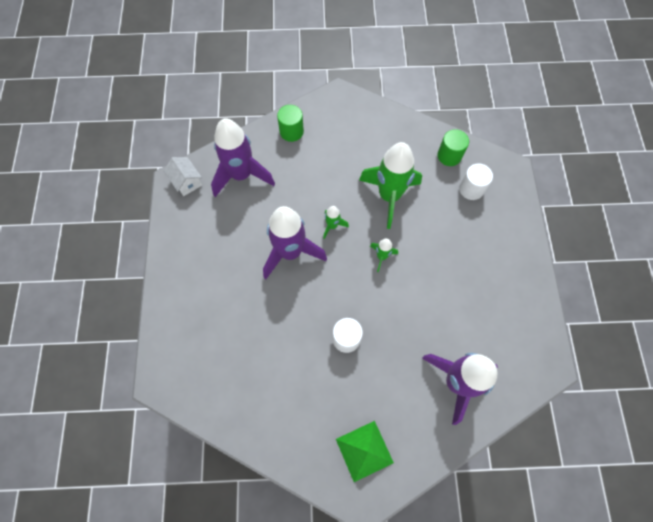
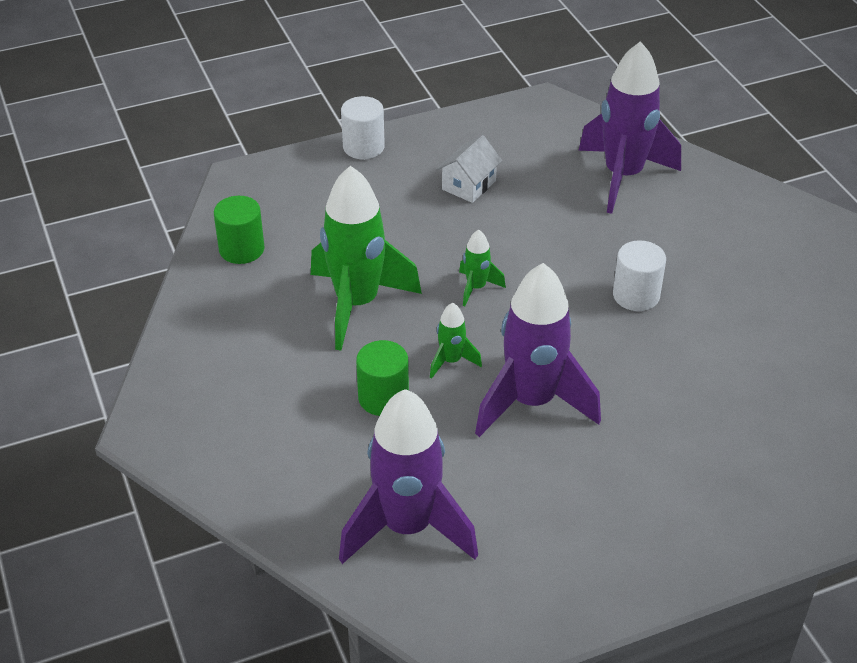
camera: 110 degrees left, 25 degrees down
(186, 182) = (465, 619): white house -> white house (468, 185)
(291, 131) = (268, 479): green cylinder -> green cylinder (383, 398)
(364, 451) = (776, 240): green pyramid -> none
(471, 189) = (299, 214): white cylinder -> white cylinder (363, 147)

